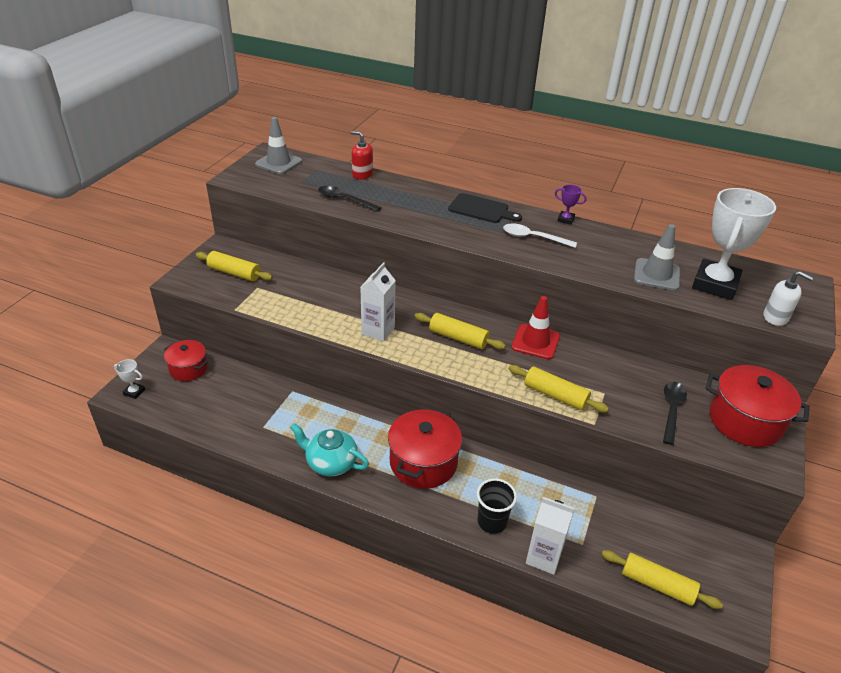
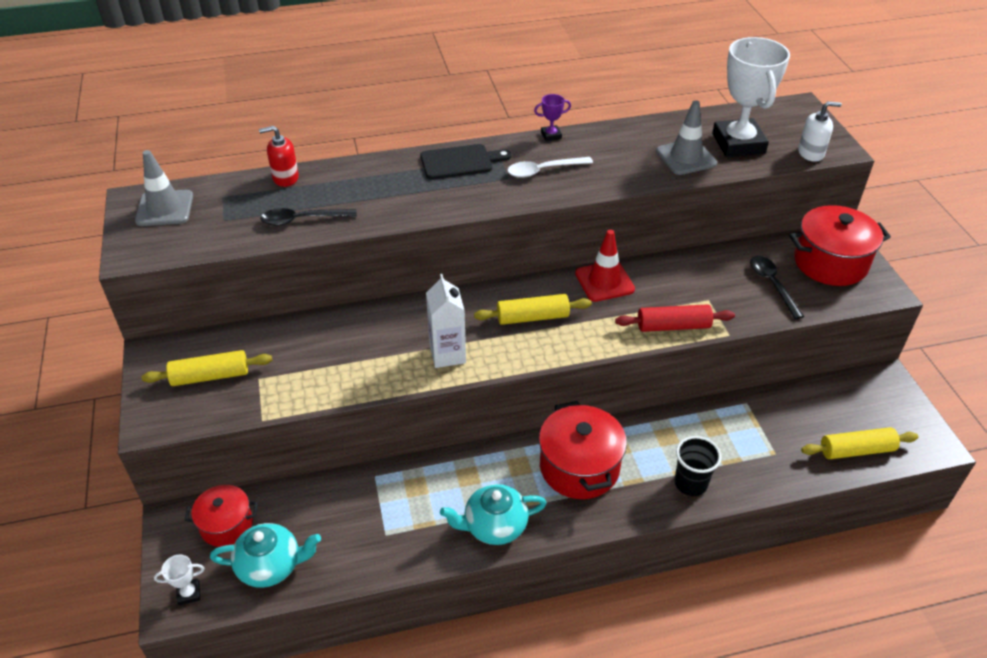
camera: 35 degrees left, 5 degrees up
(187, 404) = (271, 565): none -> turquoise teapot
(543, 557) = (759, 486): white carton -> none
(555, 395) = (673, 326): yellow rolling pin -> red rolling pin

